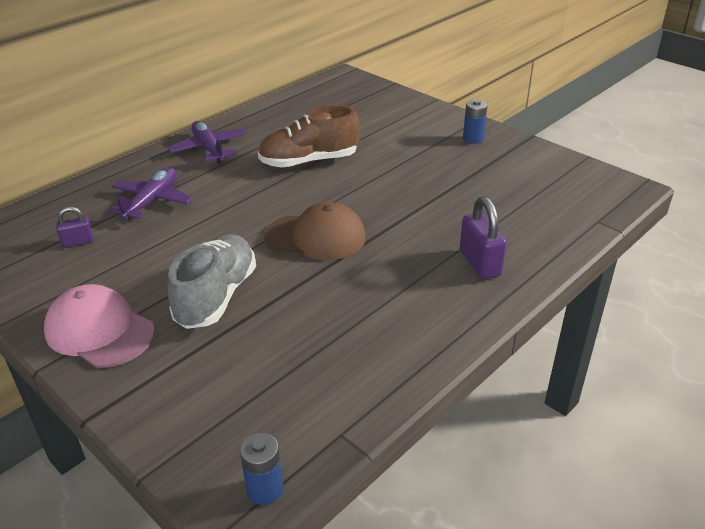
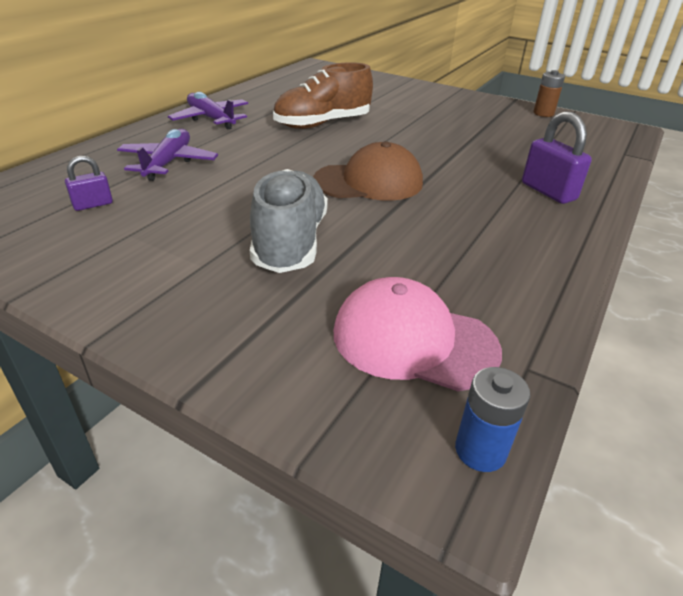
camera: 15 degrees left, 0 degrees up
(99, 331) = (158, 291): pink cap -> pink cap (413, 340)
(473, 139) = (466, 102): blue battery -> none
(548, 159) = (543, 113): none -> brown battery

